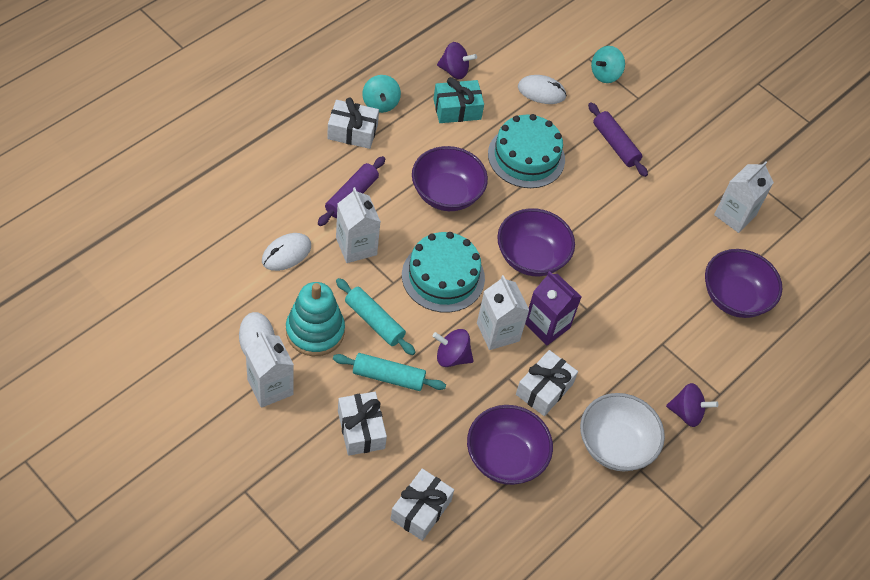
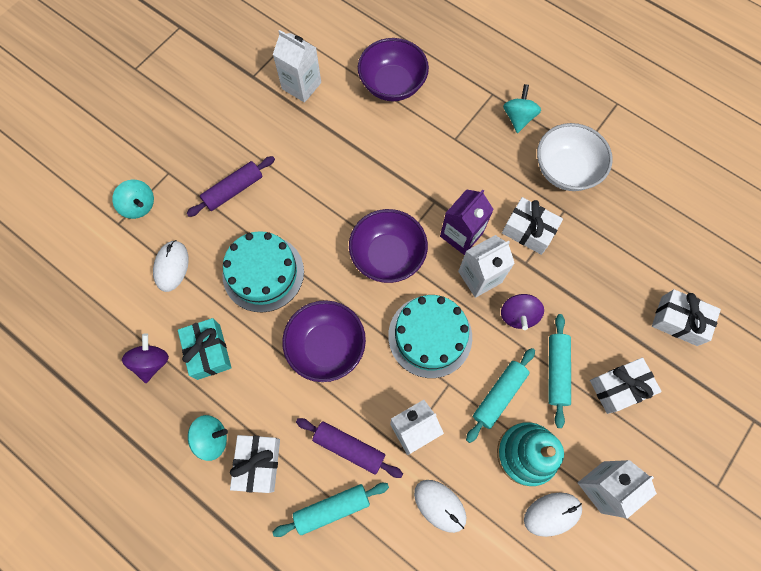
camera: 90 degrees left, 15 degrees up
(303, 176) = (332, 508): none -> turquoise rolling pin
(505, 457) = (606, 256): purple bowl -> none
(686, 413) = (518, 118): purple spinning top -> turquoise spinning top

